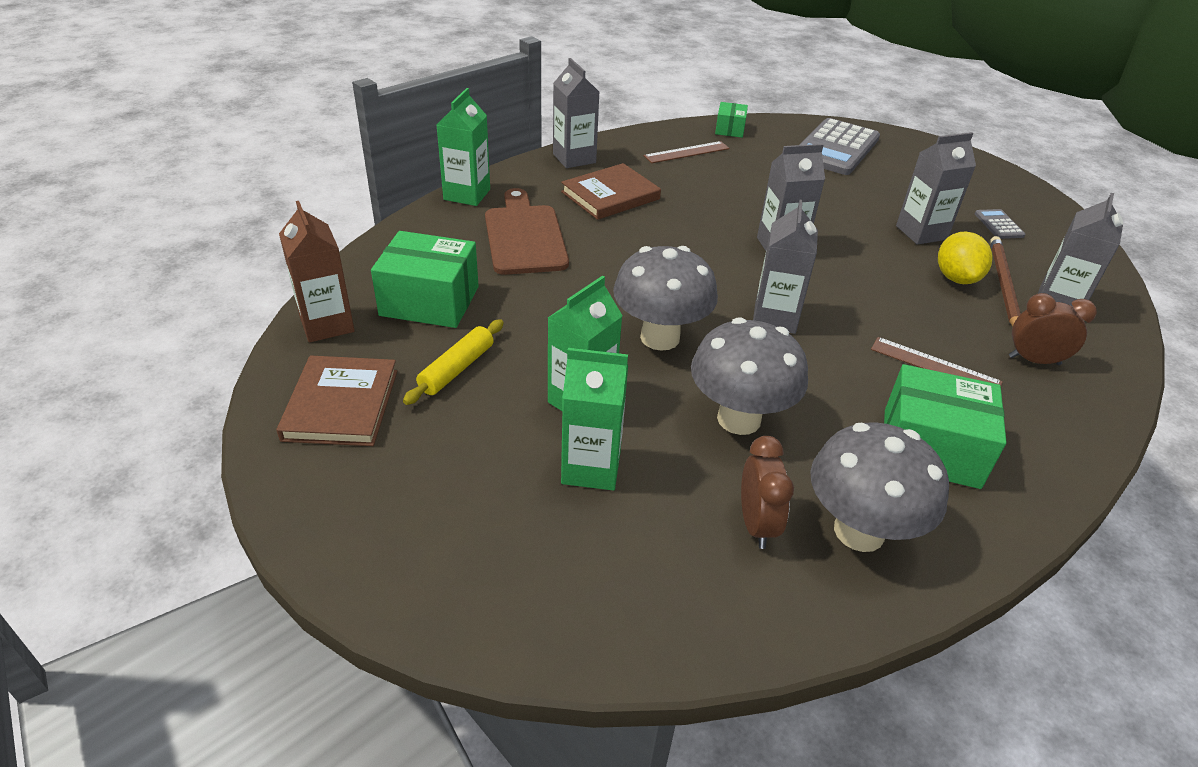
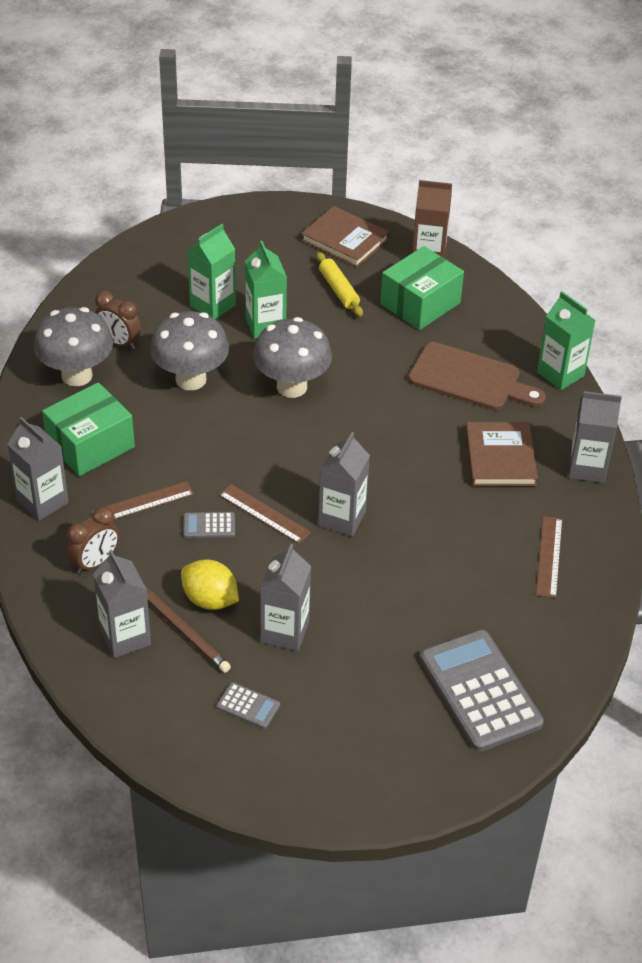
camera: 125 degrees right, 5 degrees up
(729, 129) = (581, 625): green box -> none
(775, 317) = (261, 455): grey carton -> grey carton (42, 502)
(835, 287) = (264, 513): none -> brown ruler
(894, 312) = (209, 526): none -> grey calculator

